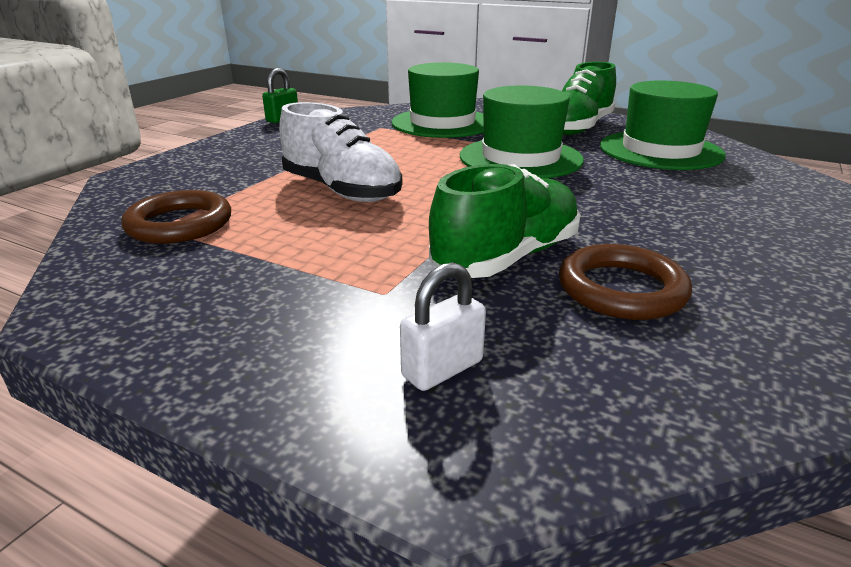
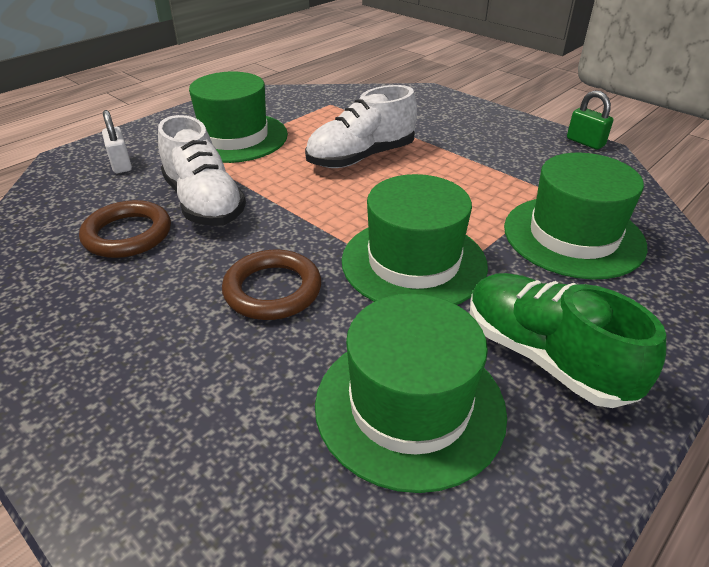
camera: 105 degrees right, 10 degrees up
(180, 224) = (331, 108): brown ring -> brown ring (272, 290)
(297, 279) = (234, 137): none -> green hat
(506, 257) = (204, 203): green shoe -> white shoe

